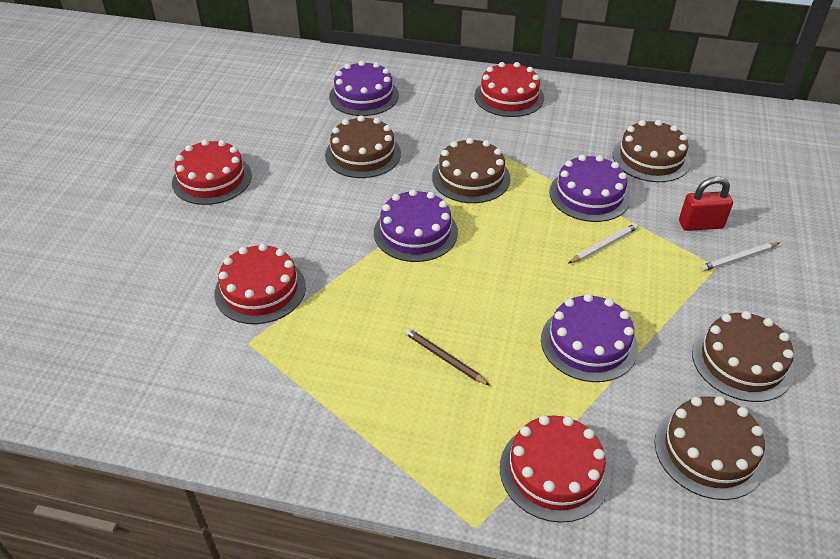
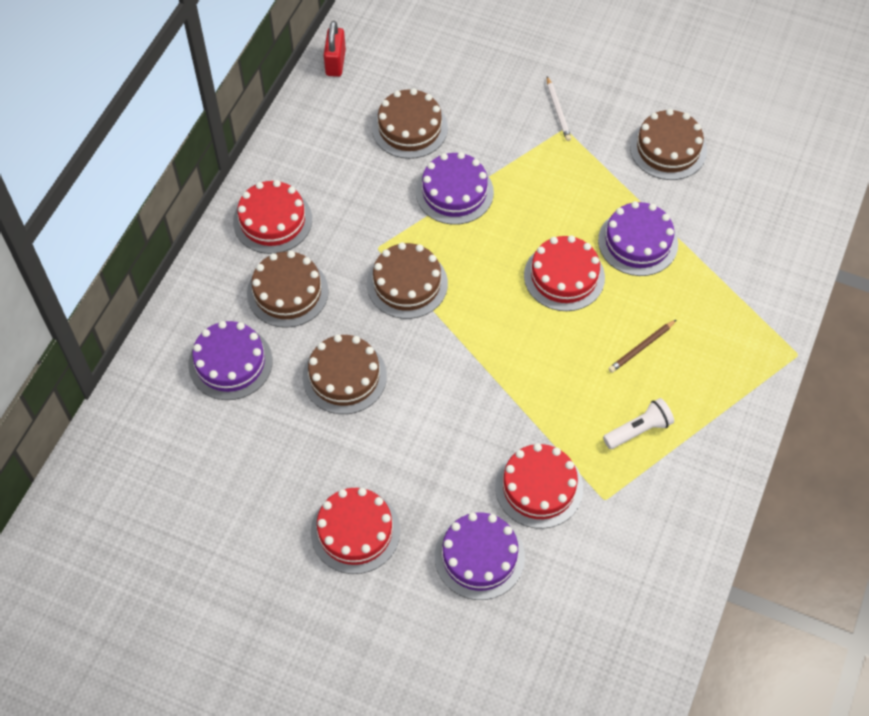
camera: 80 degrees left, 15 degrees up
(336, 364) = (638, 430): none -> white flashlight
(415, 232) = (481, 345): purple cake -> purple cake (479, 556)
(554, 471) = (755, 295): red cake -> red cake (564, 276)
(604, 245) = (525, 200): white pencil -> none
(700, 225) = (511, 122): red padlock -> red padlock (335, 63)
(709, 451) = (746, 197): brown cake -> brown cake (287, 292)

